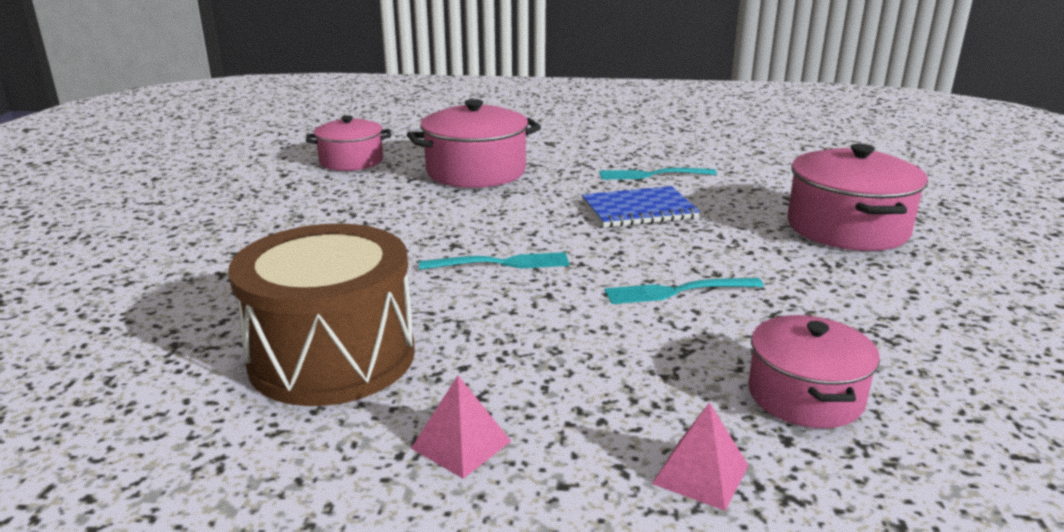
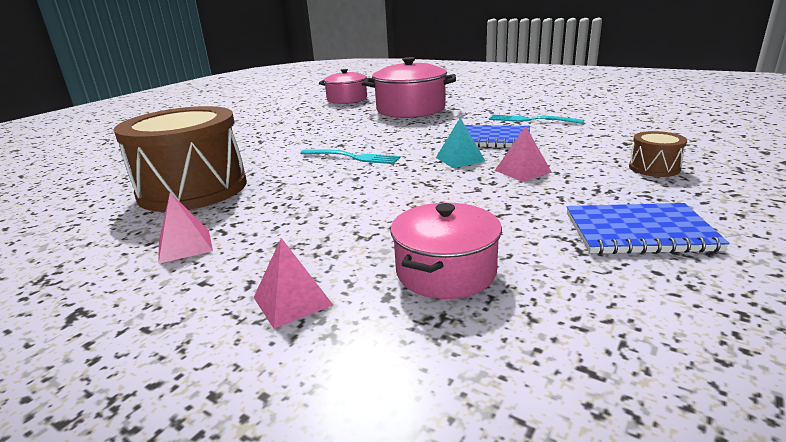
camera: 30 degrees right, 0 degrees up
(641, 246) = (460, 159): none -> turquoise pyramid
(678, 291) = (446, 189): turquoise fork -> none
(729, 252) = (522, 171): none -> pink pyramid
(847, 228) = (654, 168): pink pot -> brown drum
(914, 308) = (639, 232): none -> blue notebook

